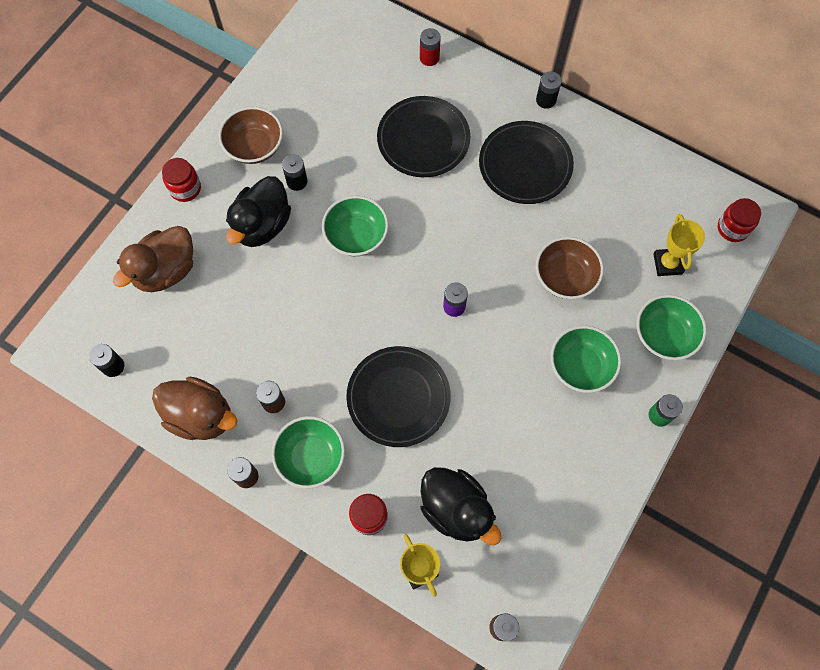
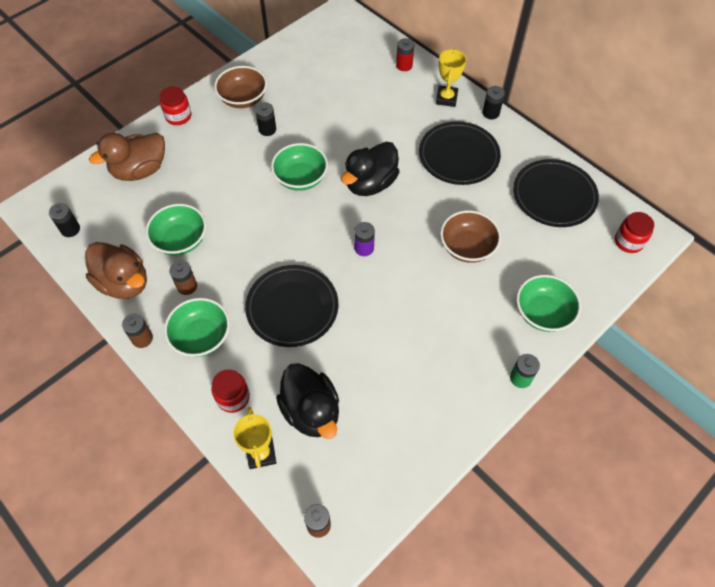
camera: 15 degrees right, 10 degrees down
(262, 225) = (228, 154): black duck -> black duck (370, 183)
(423, 139) = (380, 121): black plate -> black plate (554, 196)
(581, 366) = (460, 320): green bowl -> green bowl (180, 240)
(667, 264) = (561, 256): yellow trophy -> yellow trophy (446, 98)

